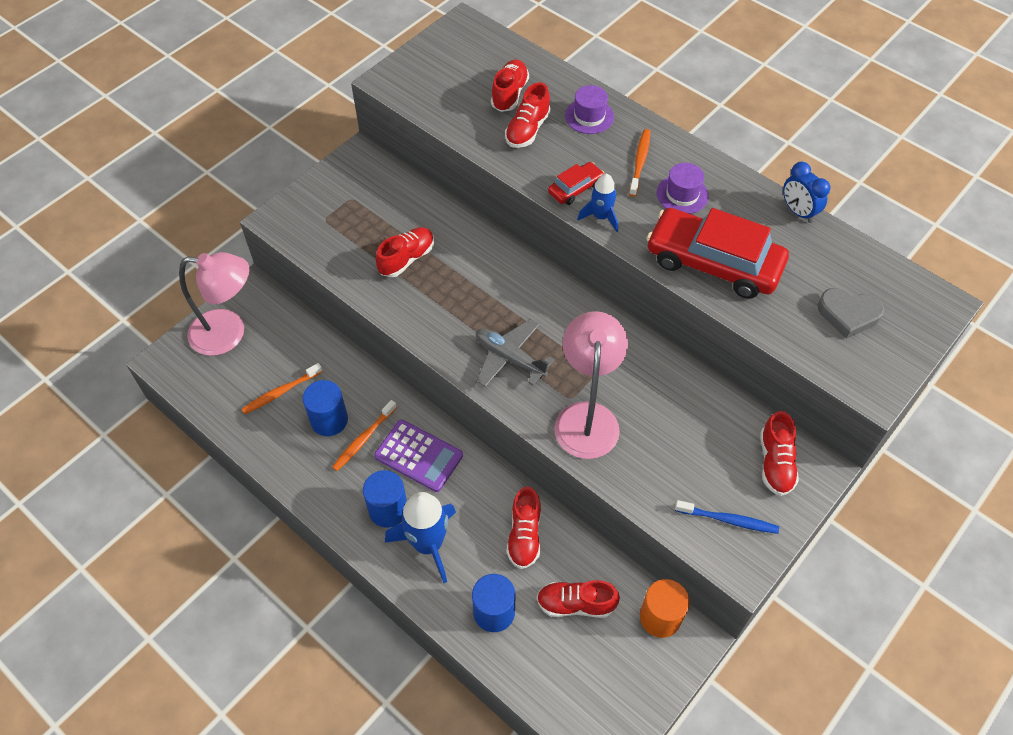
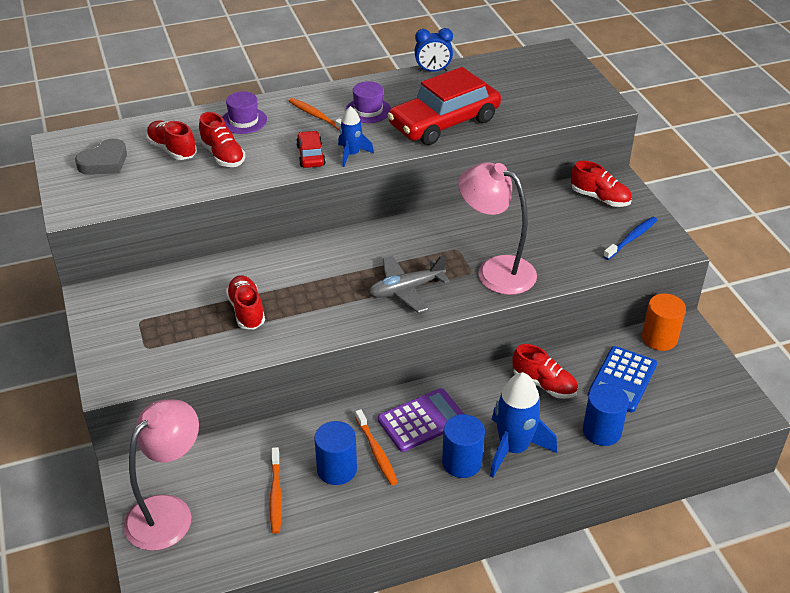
camera: 60 degrees left, 15 degrees down
(576, 604) = (622, 379): red shoe -> blue calculator
(848, 314) = (537, 88): grey heart -> grey heart (104, 162)

